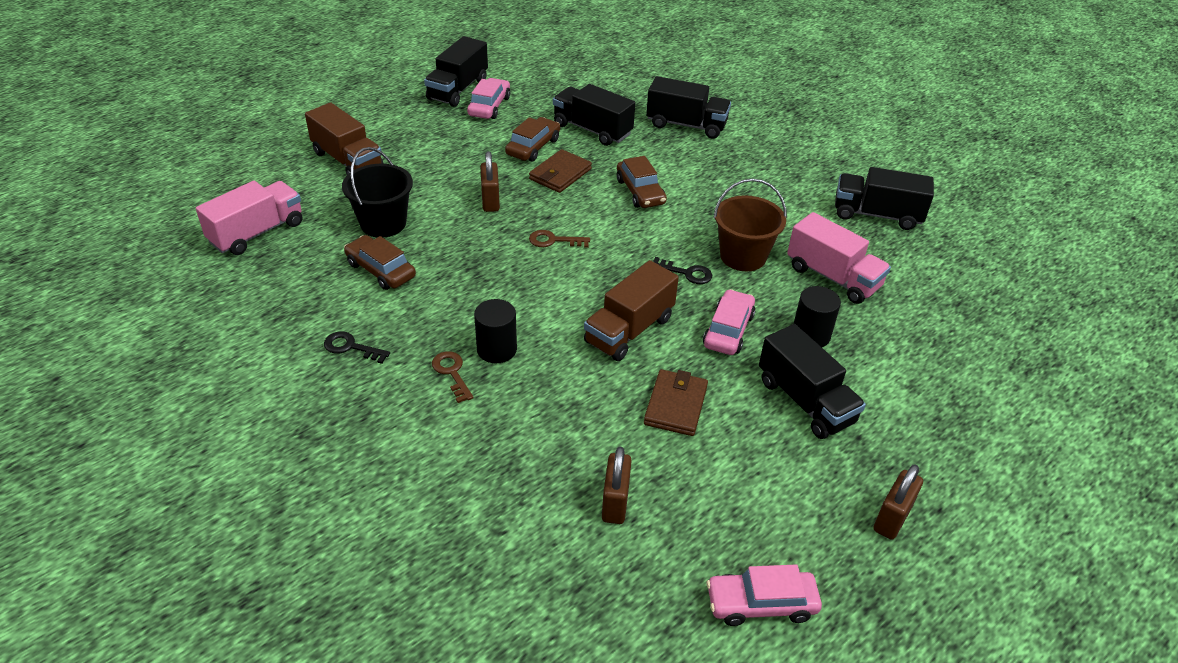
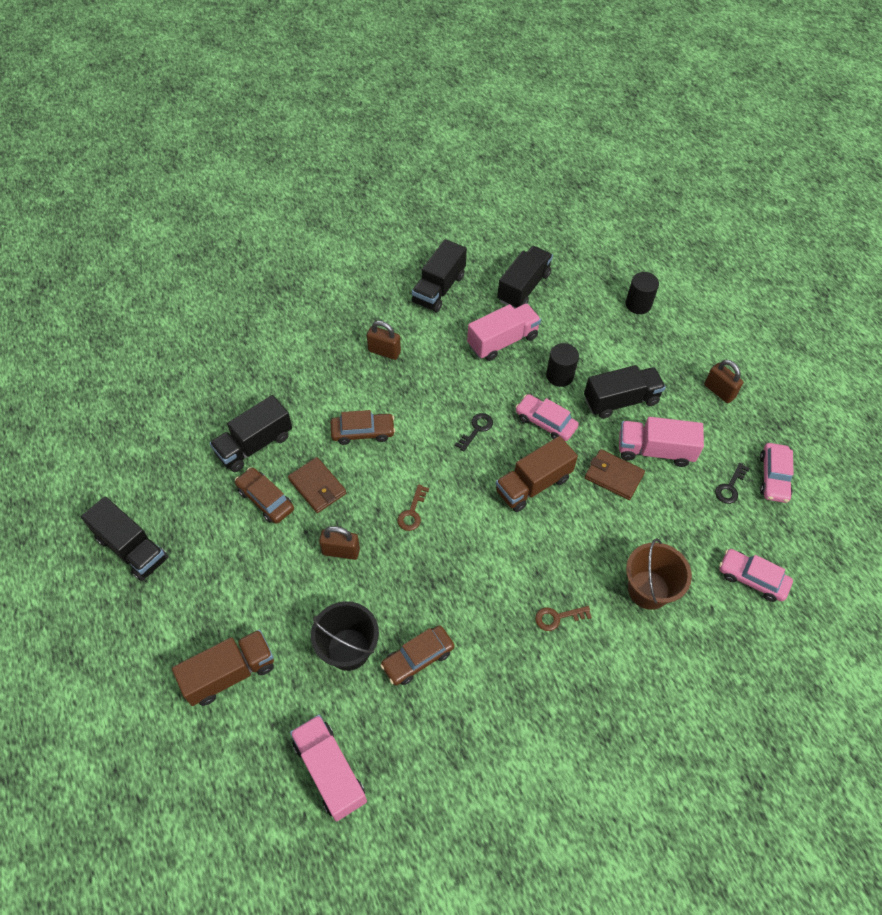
camera: 75 degrees left, 15 degrees up
(351, 347) = (514, 693): black key -> black key (730, 487)
(489, 106) = (178, 524): pink car -> pink car (752, 578)
(496, 349) = (537, 580): black cylinder -> black cylinder (638, 304)
(615, 502) = (694, 534): brown padlock -> brown padlock (384, 351)
(629, 330) = (533, 484): brown truck -> brown truck turned 90 degrees clockwise
(686, 125) = (274, 371): black truck -> black truck (523, 287)
(738, 446) = (655, 451): none -> pink truck
(743, 256) = (466, 387): brown bucket -> brown bucket (648, 590)

